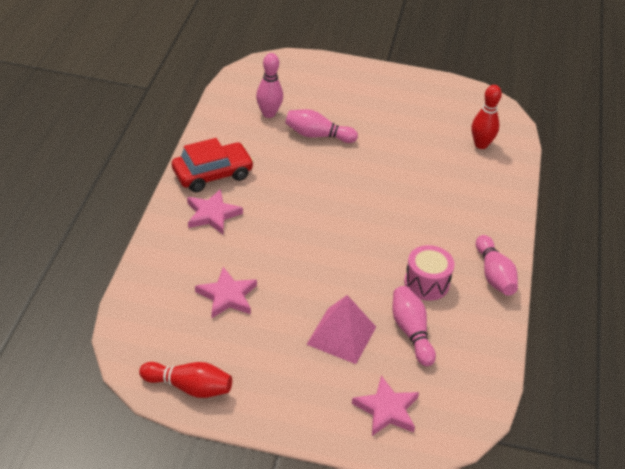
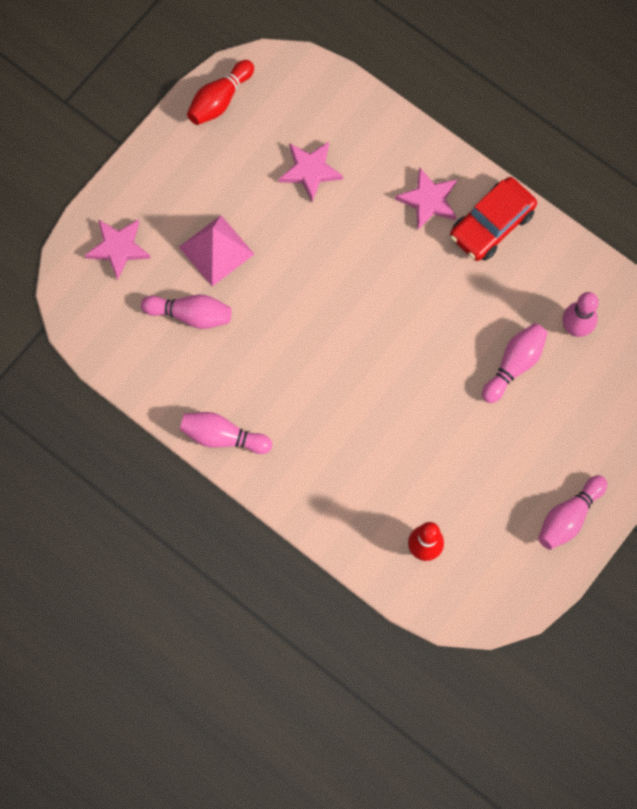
camera: 120 degrees right, 30 degrees up
(212, 174) = (491, 224): red car -> red car turned 45 degrees clockwise
(404, 87) = (569, 517): none -> pink bowling pin
(426, 283) = (242, 363): pink drum -> none

